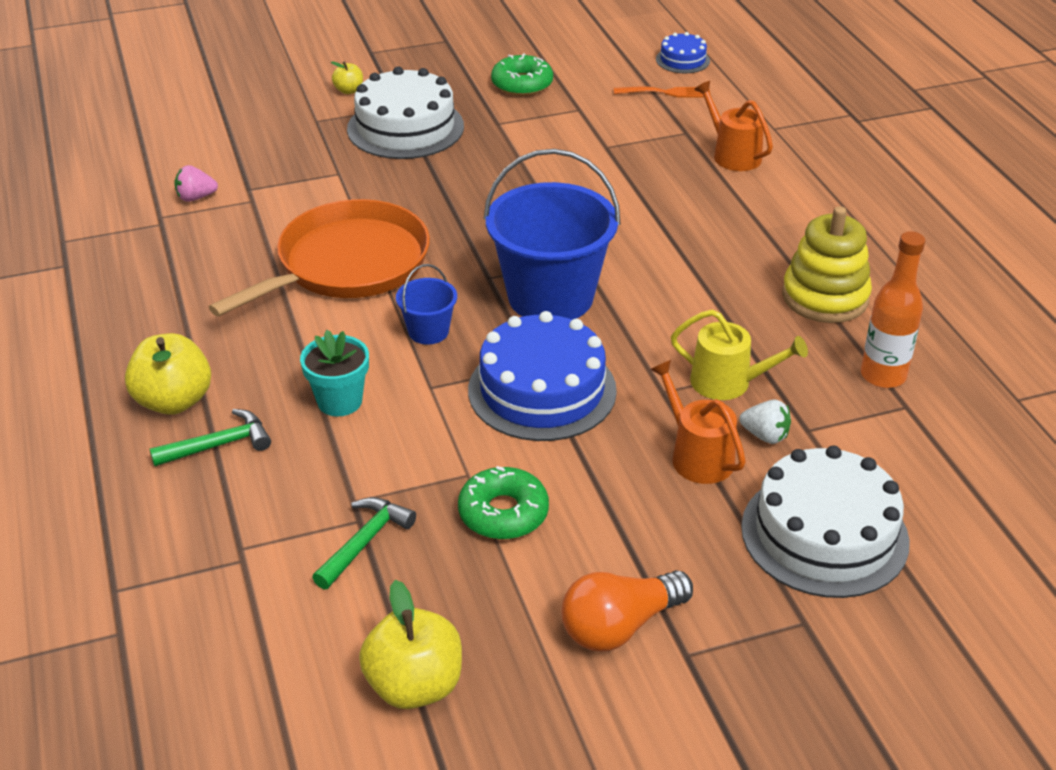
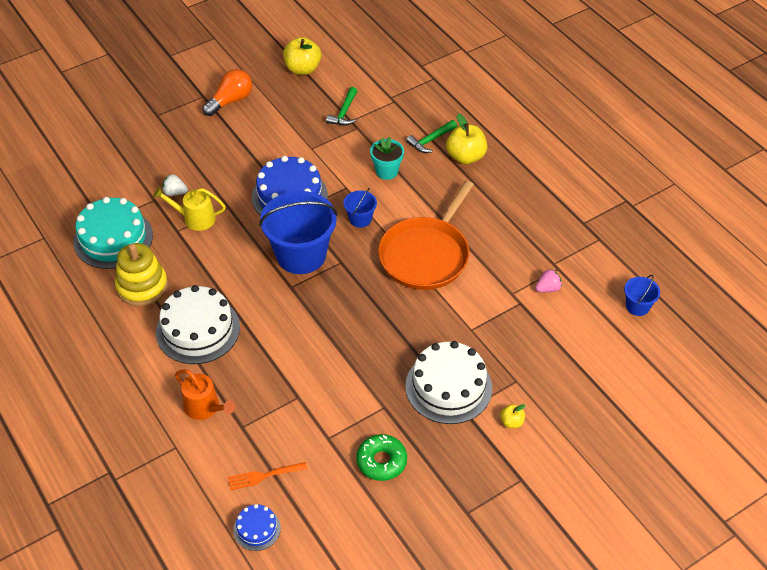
camera: 165 degrees right, 10 degrees up
(92, 161) = (637, 306): none -> blue bucket
(503, 513) = (290, 134): green donut -> none
(697, 456) = (207, 176): orange watering can -> none
(824, 534) = (147, 151): white cake -> white cake (198, 330)
(883, 376) = (113, 238): orange bottle -> turquoise cake

